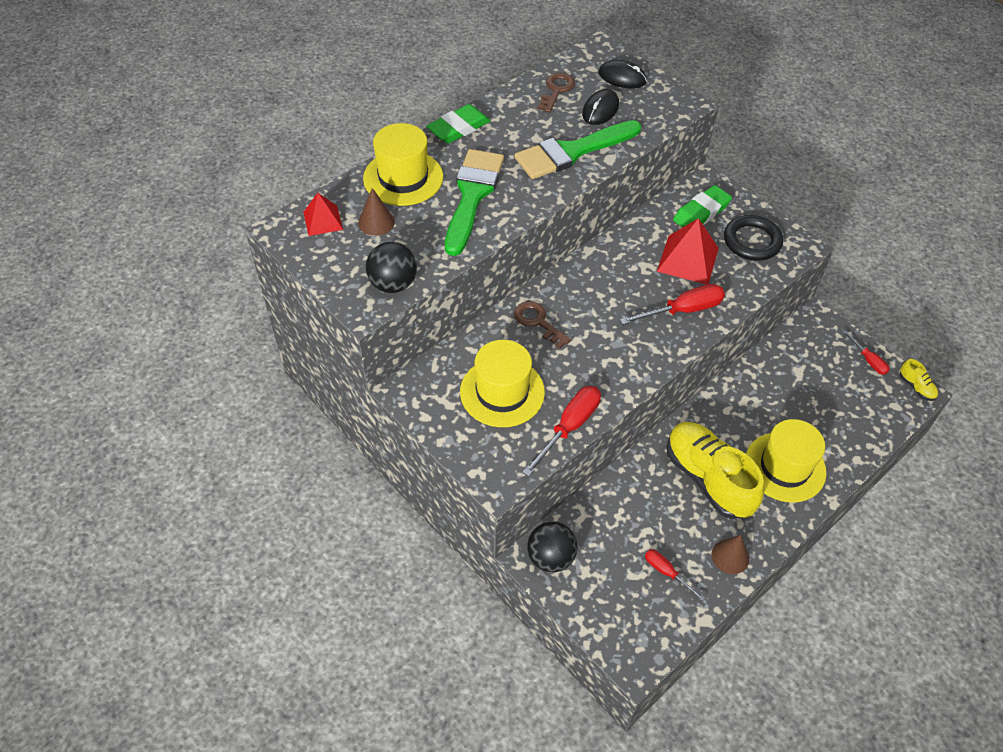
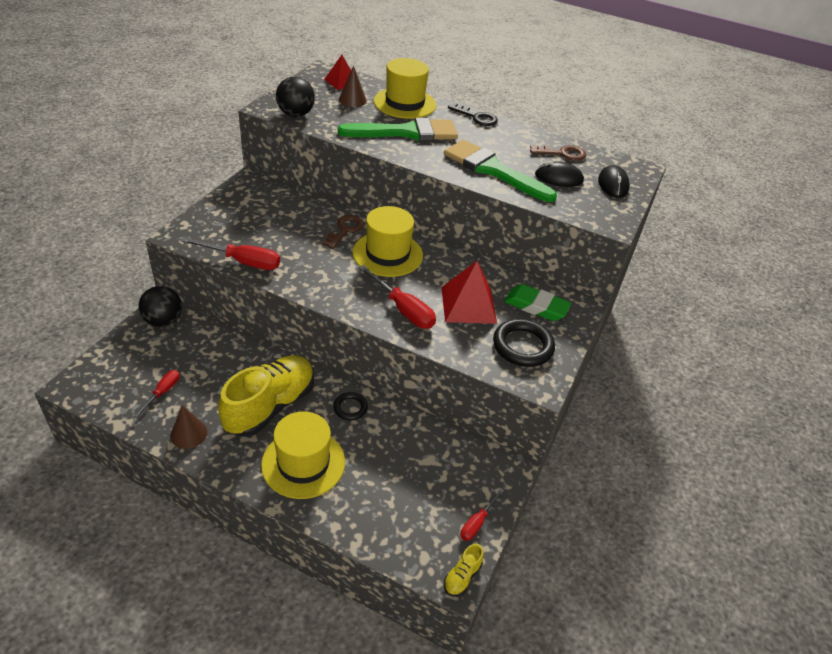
camera: 65 degrees right, 10 degrees down
(459, 128) = (476, 117): green eraser -> black key
(502, 392) = (265, 223): yellow hat -> yellow hat (387, 254)
(725, 413) = (350, 408): none -> black ring

